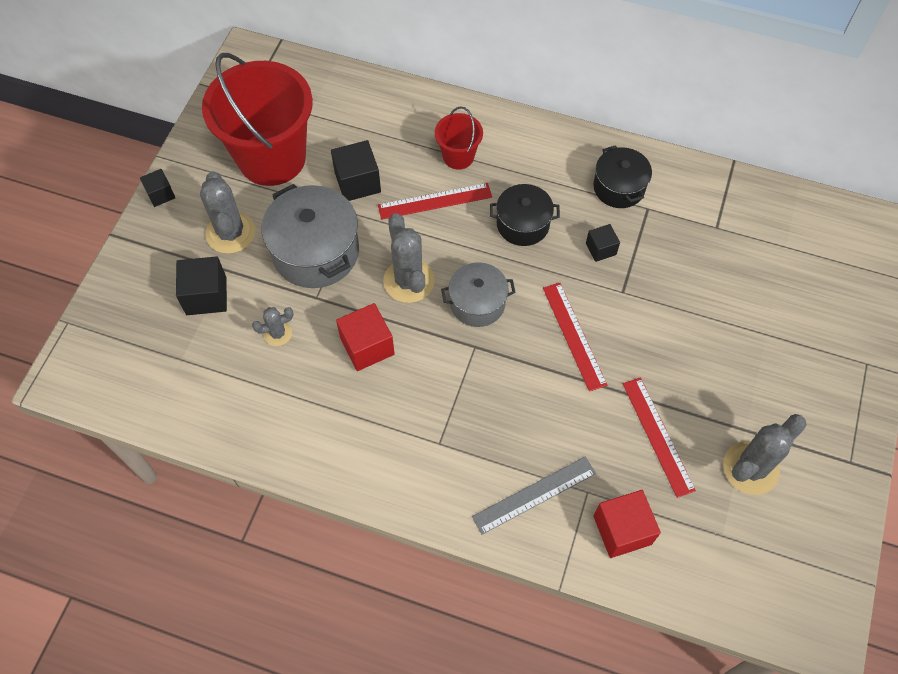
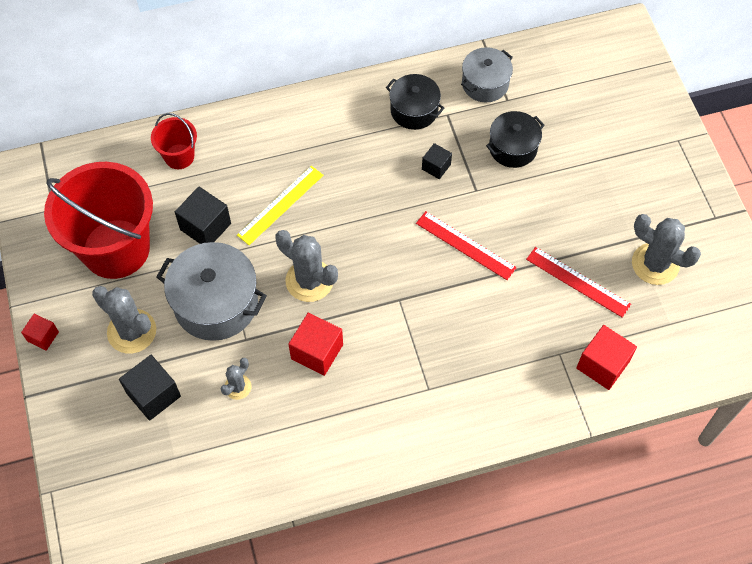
camera: 35 degrees left, 0 degrees up
(160, 194) = (43, 336): black cube -> red cube
(435, 201) = (280, 205): red ruler -> yellow ruler
(458, 156) = (271, 157): red bucket -> red bucket (179, 156)
(477, 303) = (375, 265): grey pot -> grey pot (485, 84)
(523, 224) = (363, 182): black pot -> black pot (513, 148)
(534, 495) = (524, 381): grey ruler -> none
(750, 468) = (655, 264): grey cactus -> grey cactus turned 75 degrees counterclockwise

